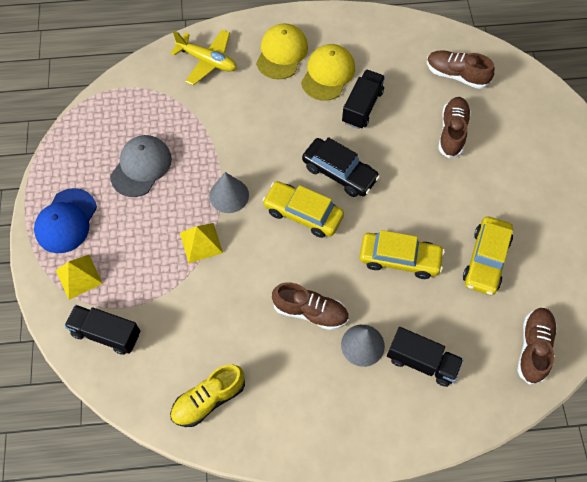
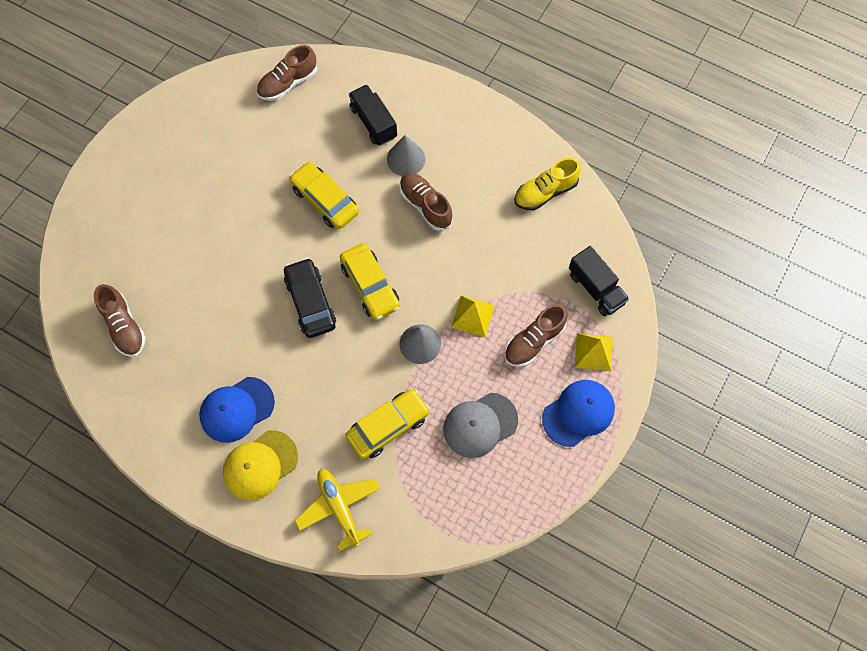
camera: 145 degrees left, 5 degrees up
(208, 399) = (545, 192): yellow shoe -> yellow shoe turned 150 degrees clockwise
(328, 74) = (237, 409): yellow cap -> blue cap
(362, 107) = (236, 352): black truck -> none
(452, 132) = (183, 275): brown shoe -> brown shoe (534, 341)
(486, 260) = (261, 158): yellow car -> yellow car (388, 426)

